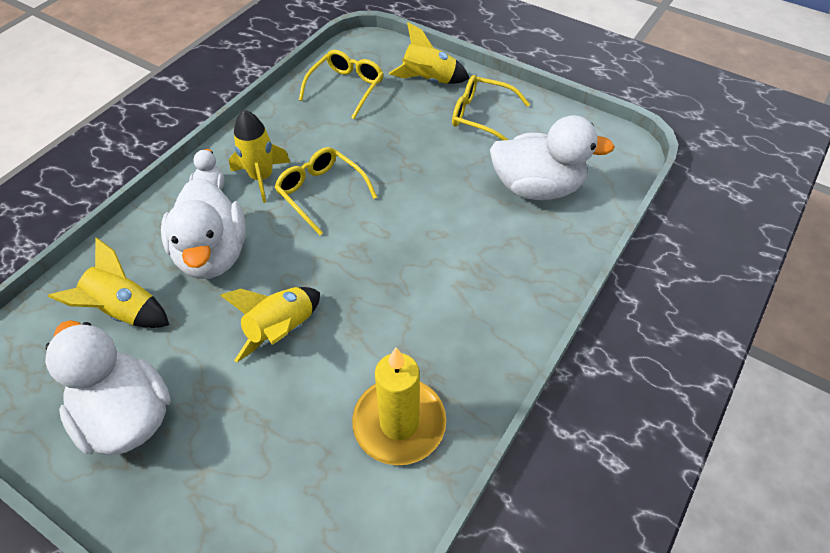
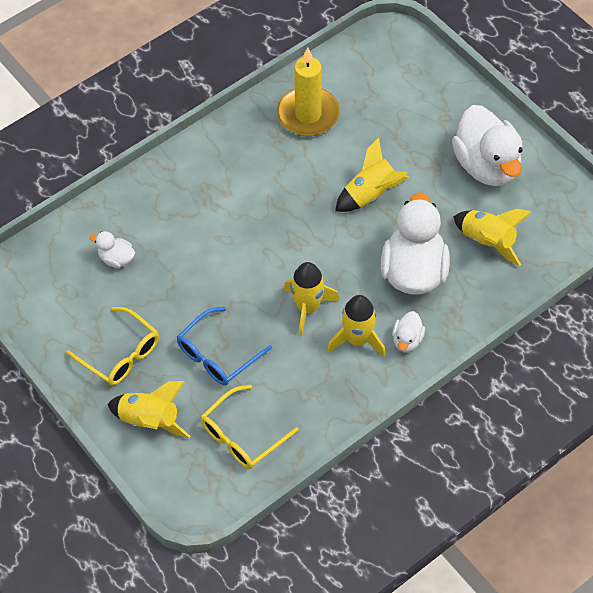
camera: 160 degrees left, 5 degrees up
(321, 192) = (308, 307): yellow glasses -> yellow rocket
(394, 135) = (217, 355): none -> blue glasses
(537, 187) = (116, 259): white duck -> white duck, size x0.46

